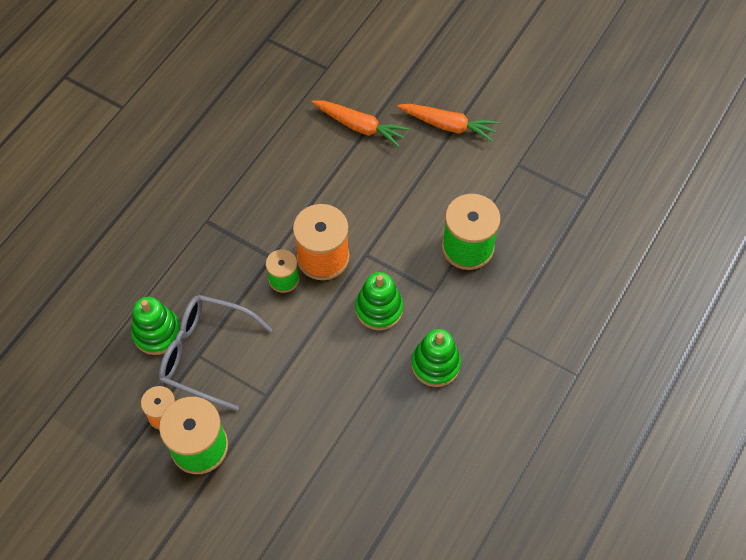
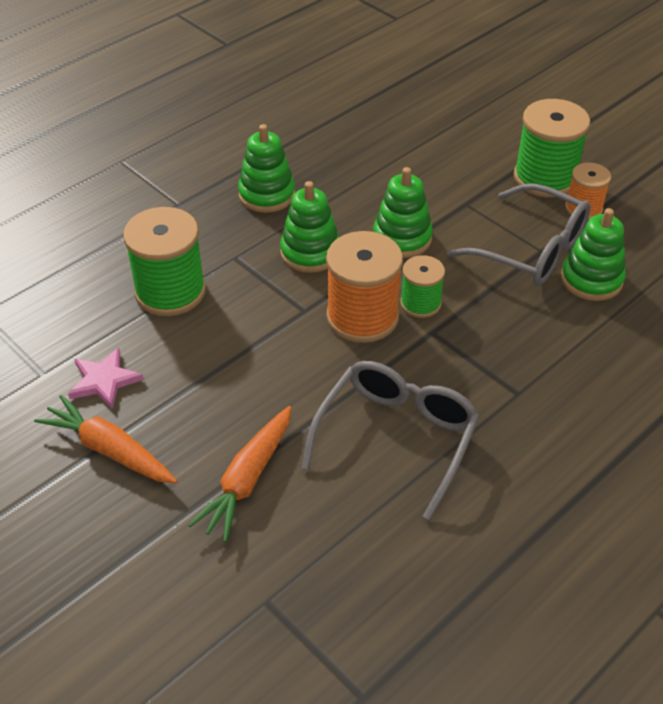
camera: 165 degrees left, 15 degrees down
(279, 171) = (396, 437): none -> grey glasses
(311, 341) = (402, 238): none -> green stacking toy
(360, 126) = (248, 479): orange carrot -> orange carrot turned 105 degrees counterclockwise
(476, 168) = (104, 380): none -> pink star

